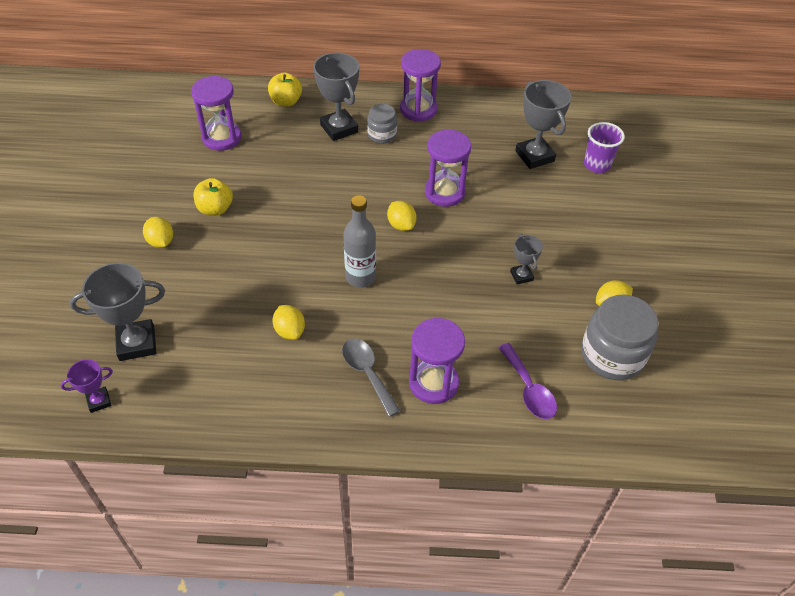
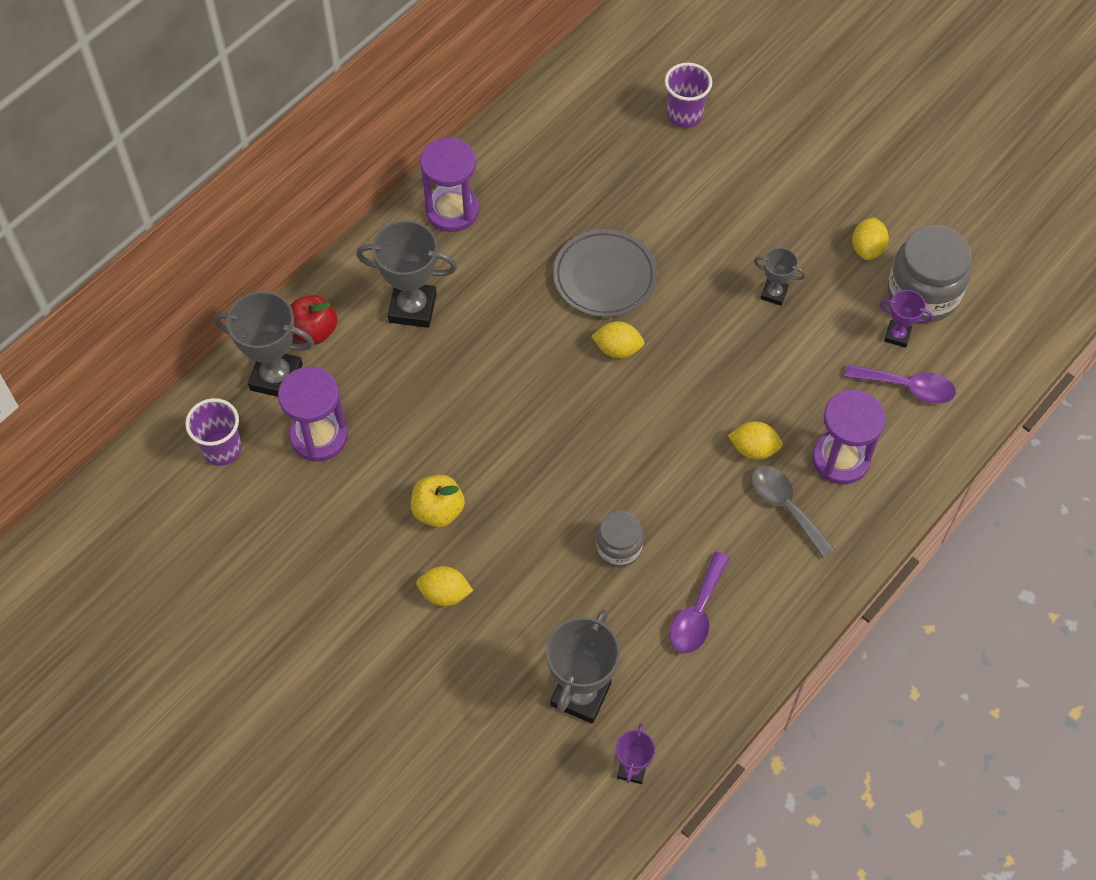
camera: 50 degrees left, 10 degrees up
(181, 108) = (222, 449): none -> purple cup
(244, 370) = (697, 613): none -> purple spoon
(286, 101) = (313, 331): yellow apple -> red apple
(290, 331) = (678, 542): yellow lemon -> yellow lemon (753, 449)
(360, 277) = (659, 434): grey bottle -> none
(367, 373) = (785, 507): grey spoon -> grey spoon turned 45 degrees clockwise
(382, 135) = (462, 274): grey jar -> grey jar (618, 548)
(445, 192) = (604, 277): purple hourglass -> grey plate
(534, 156) = (623, 158): grey trophy -> grey trophy (276, 377)
(563, 359) = (897, 335): none -> purple trophy

